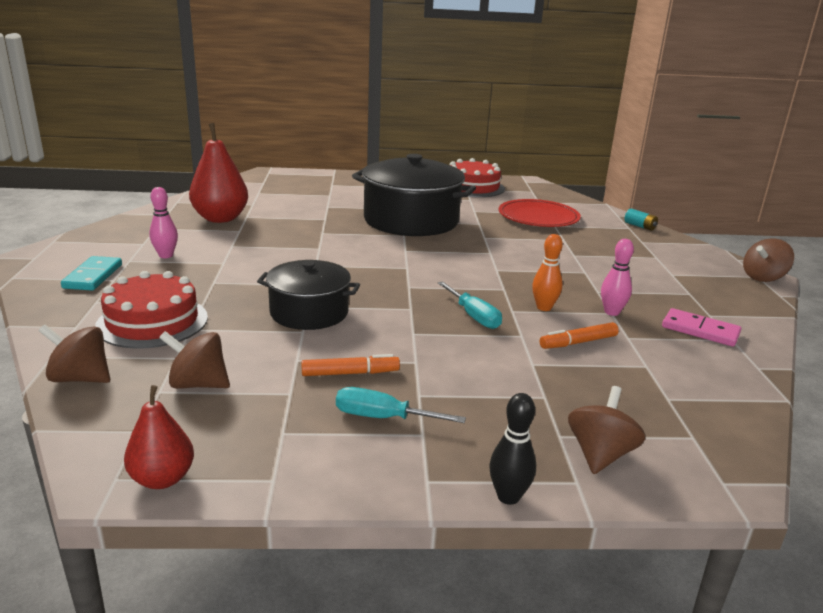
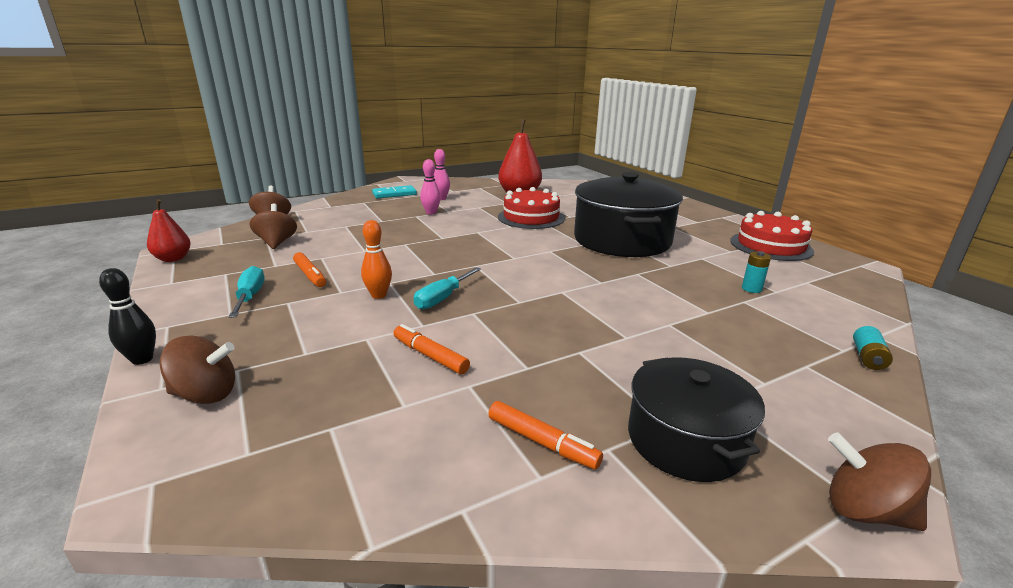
camera: 65 degrees right, 0 degrees up
(152, 321) = (348, 217): red cake -> red cake (531, 217)
(309, 312) = (394, 246): black pot -> black pot (685, 440)
(538, 217) = (751, 289): red plate -> turquoise battery
(544, 307) = (496, 327): orange bowling pin -> orange bowling pin (379, 295)
(611, 312) = (528, 367): pink bowling pin -> pink bowling pin (431, 213)
(700, 330) = (542, 442): pink domino -> orange marker

